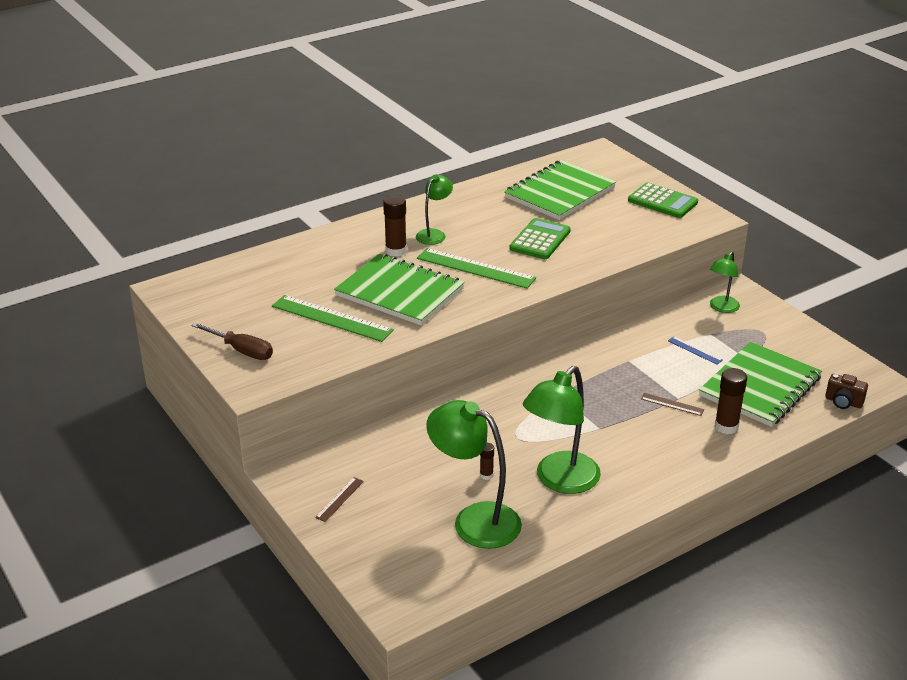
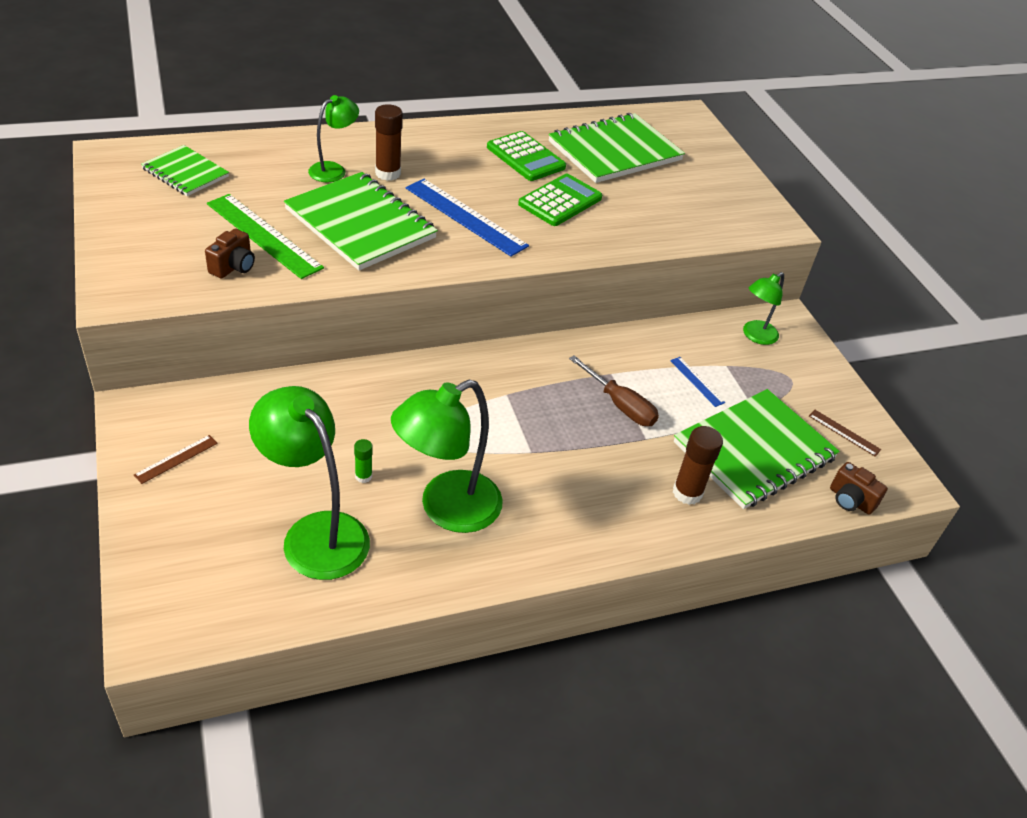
camera: 10 degrees right, 10 degrees up
(238, 288) = (185, 173): none -> green notebook
(242, 350) = (137, 248): brown screwdriver -> brown screwdriver (620, 405)
(325, 346) = (233, 267): none -> brown camera
(434, 234) = (443, 164): green lamp -> green lamp (334, 170)
(475, 268) = (465, 216): green ruler -> blue ruler
(486, 475) = (363, 476): brown glue stick -> green glue stick
(662, 201) = (730, 190): green calculator -> green calculator (526, 157)
(672, 404) = (635, 444): brown ruler -> brown ruler (844, 433)

